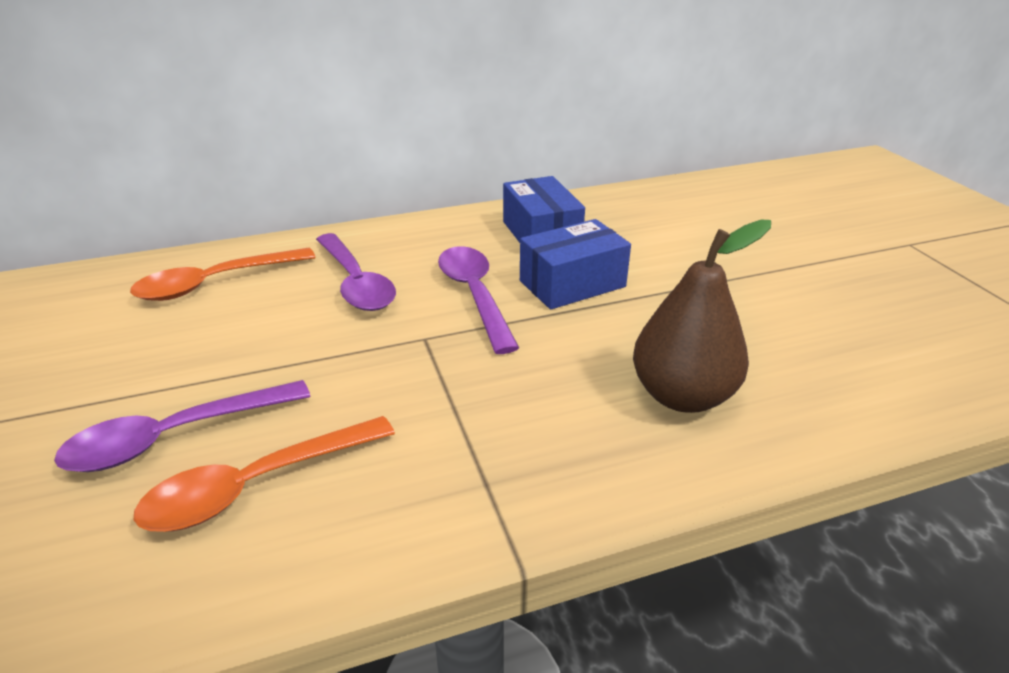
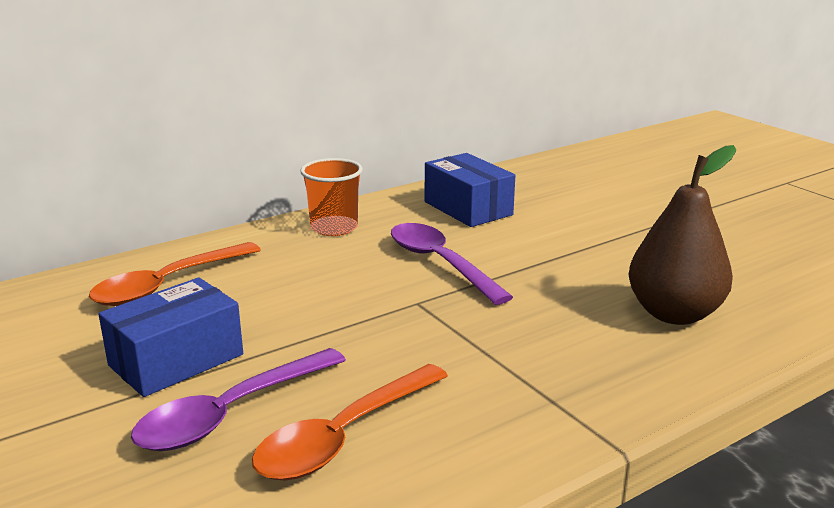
camera: 15 degrees left, 10 degrees down
(355, 282) = (315, 267): purple spoon -> none
(400, 241) = (334, 228): none -> orange cup
(572, 284) = (523, 243): blue box -> blue box (176, 360)

